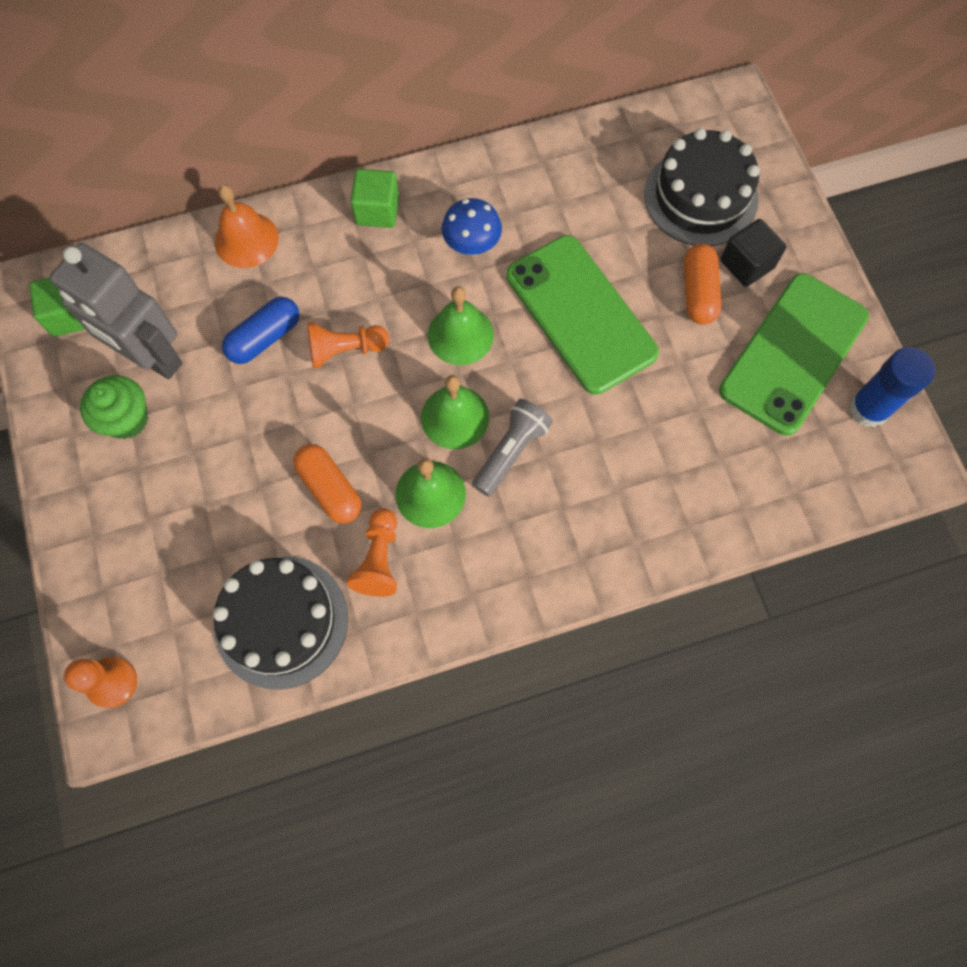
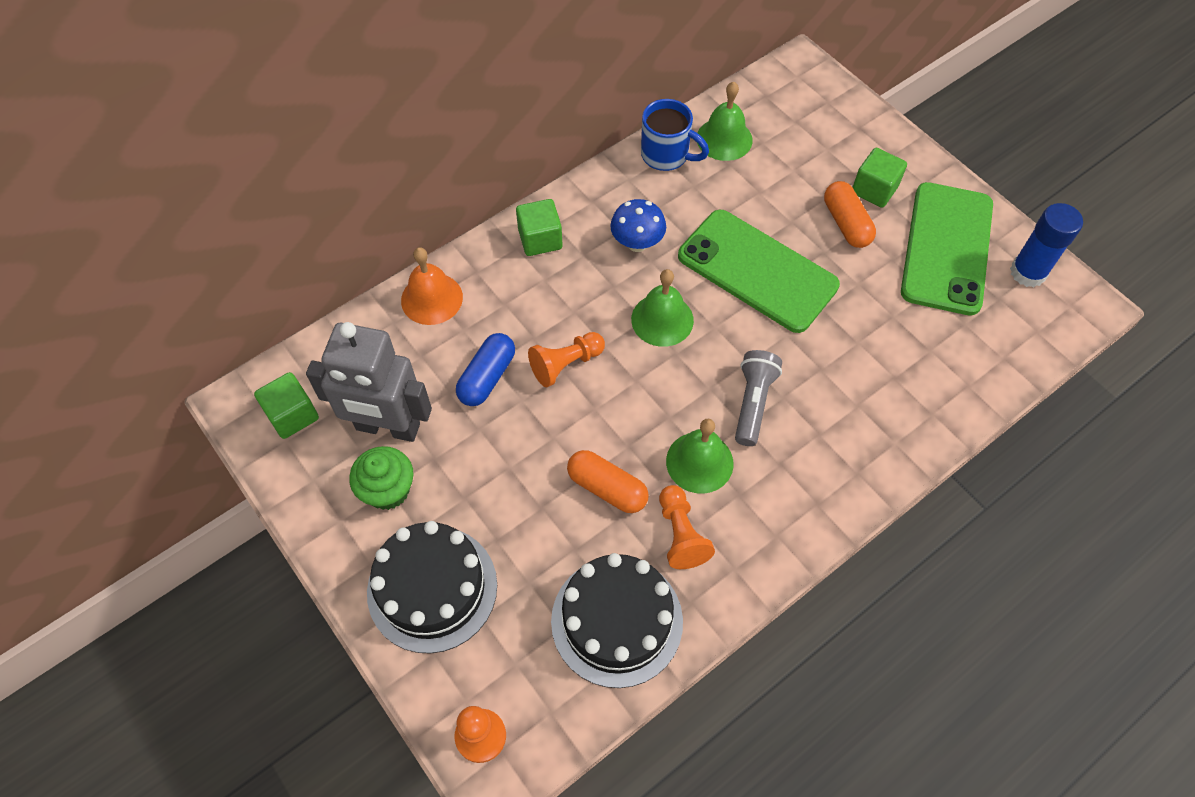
camera: 20 degrees left, 10 degrees down
(455, 417) = (690, 390): green bell -> green bell (724, 139)
(545, 159) = (666, 155): none -> blue mug
(700, 197) = (810, 148): black cake -> black cake (432, 588)
(746, 264) = (874, 190): black cube -> green cube

